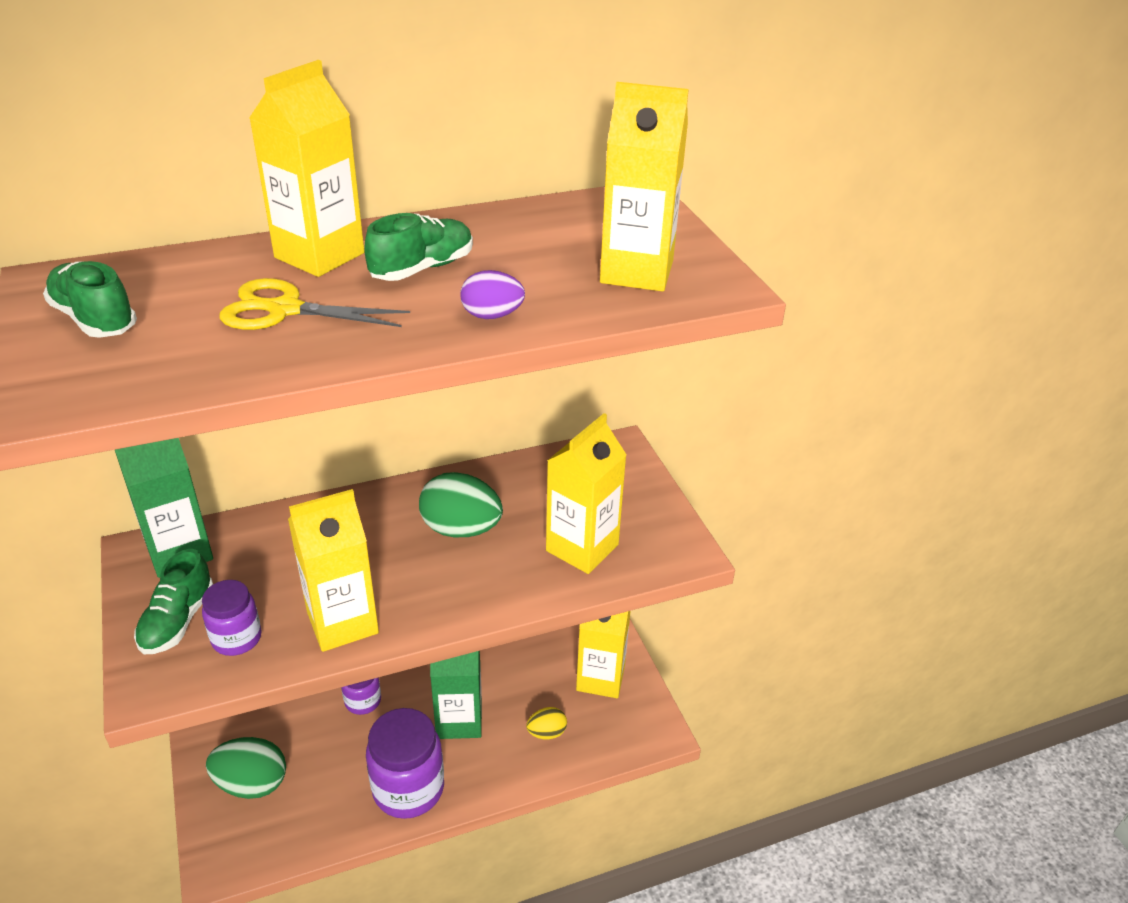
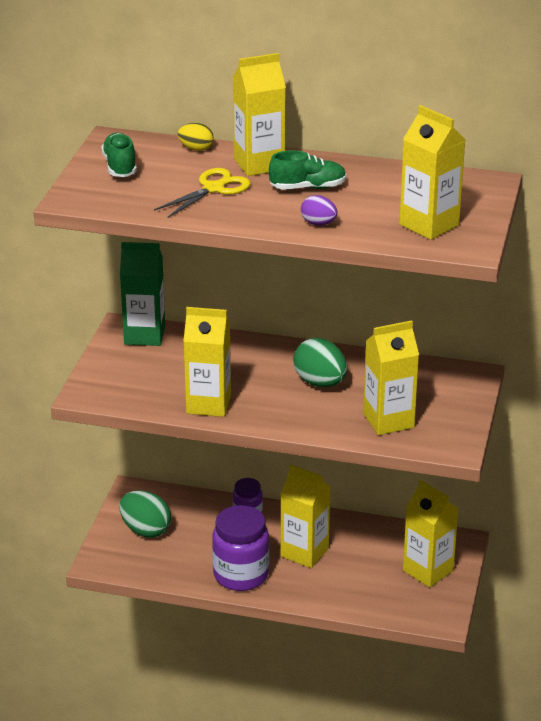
camera: 35 degrees right, 5 degrees down
(178, 621) = (120, 369): green shoe -> none
(237, 638) = (145, 390): purple jar -> none
(284, 310) = (214, 188): yellow scissors -> yellow scissors turned 90 degrees clockwise
(459, 720) = (304, 552): green carton -> yellow carton
(546, 733) = (359, 585): yellow egg -> yellow egg (196, 149)

